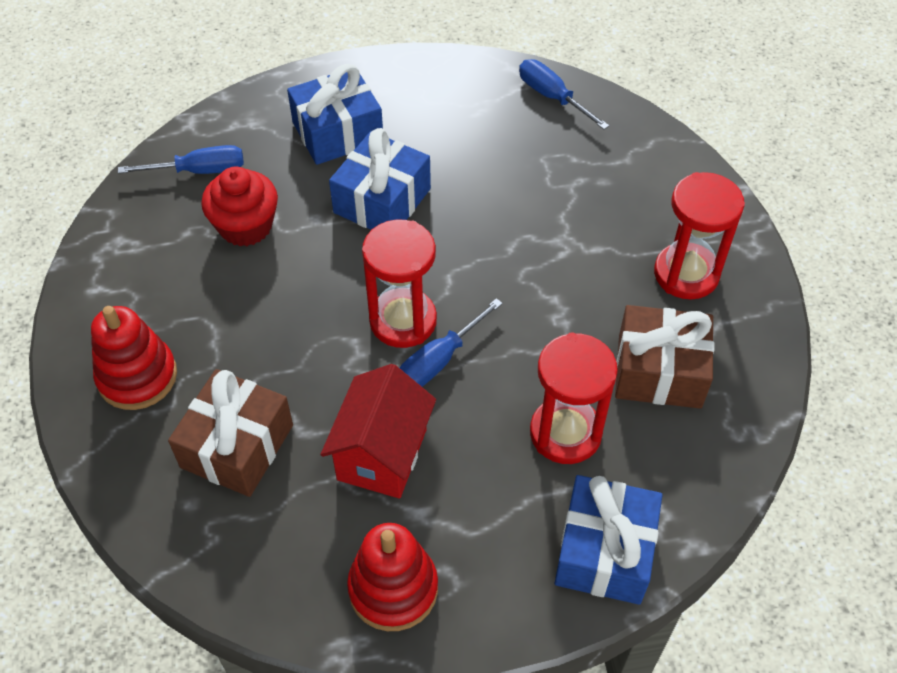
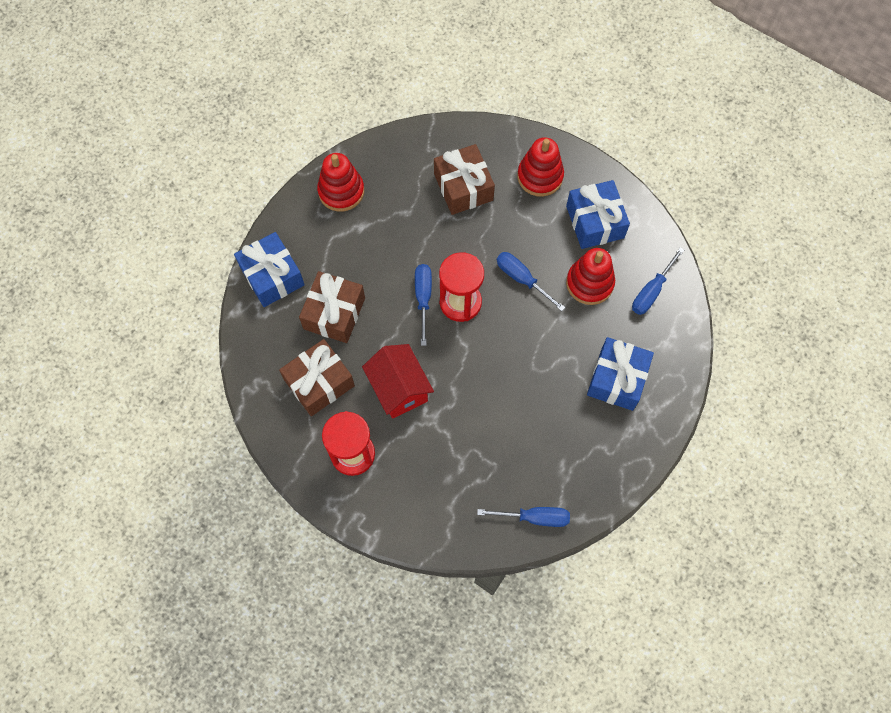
camera: 135 degrees right, 15 degrees up
(245, 226) = (589, 283): red cupcake -> red stacking toy
(307, 288) = (521, 278): none -> blue screwdriver
(382, 201) = (544, 358): blue gift -> blue gift (595, 222)
(382, 454) = (401, 236): red house -> red house (399, 389)
(565, 433) = (334, 313): red hourglass -> brown gift

